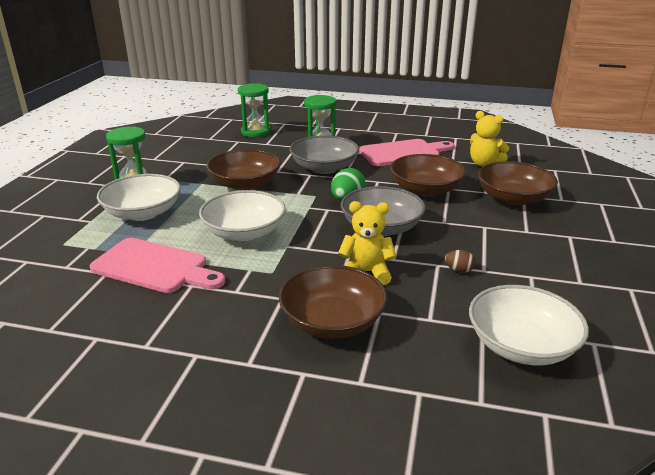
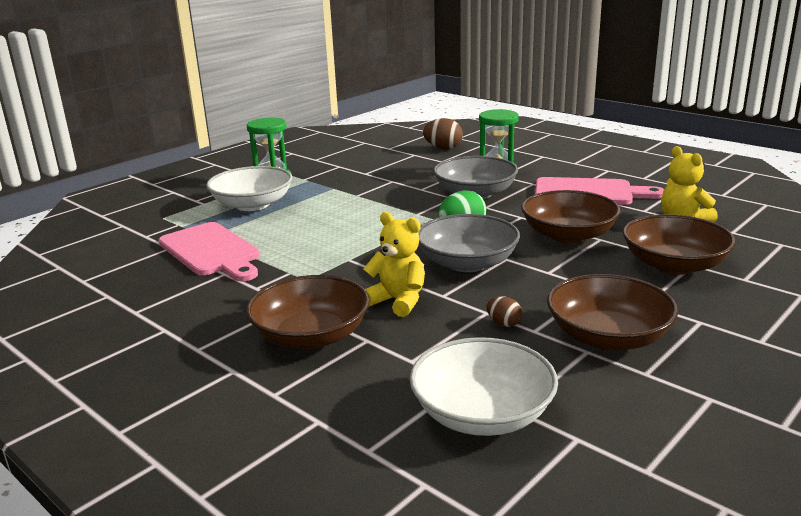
camera: 30 degrees right, 5 degrees down
(244, 232) = (322, 239): white bowl -> none
(245, 184) = (374, 196): brown bowl -> brown bowl (608, 336)
(255, 132) = (443, 148): green hourglass -> brown egg

